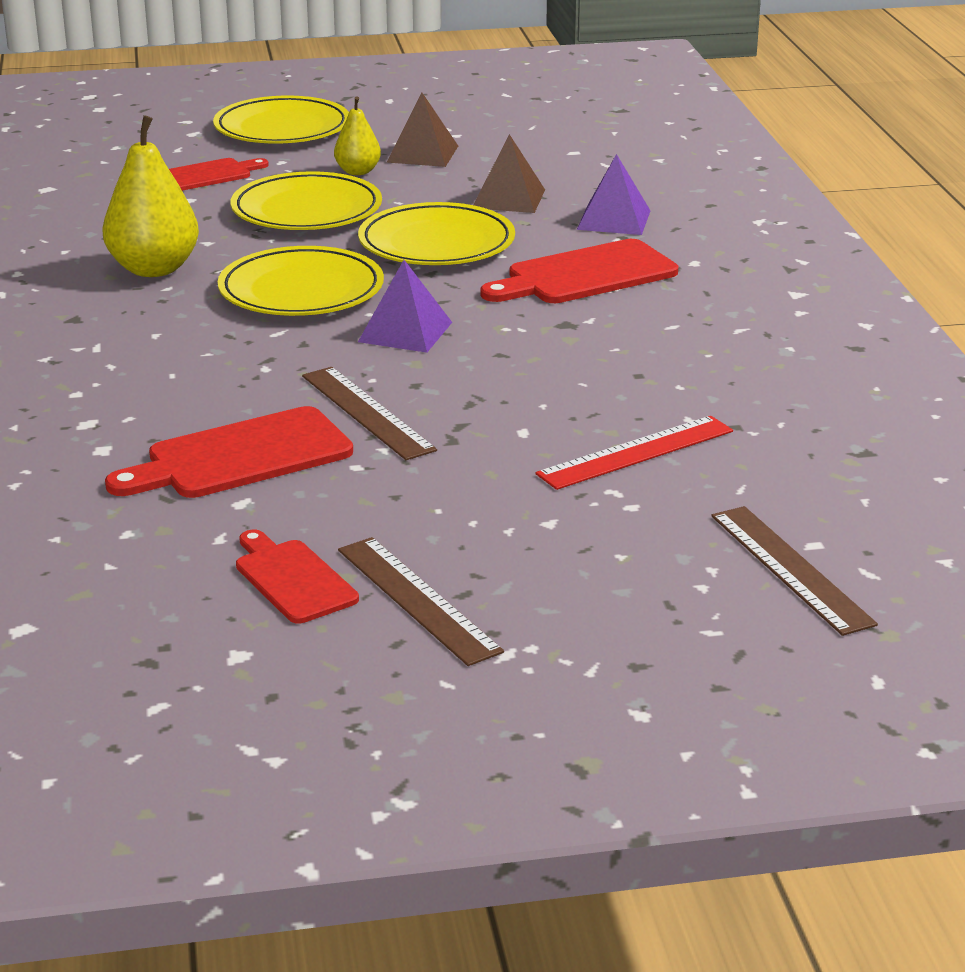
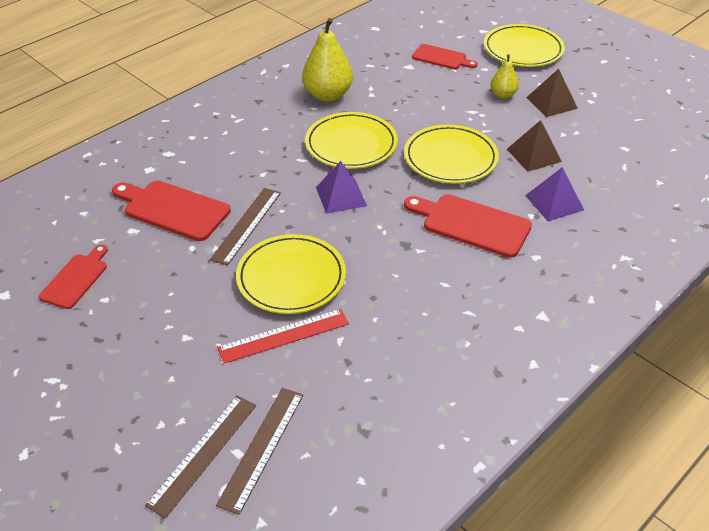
camera: 55 degrees right, 15 degrees up
(306, 210) = (439, 103): yellow plate -> yellow plate (291, 278)
(417, 599) = (83, 326): brown ruler -> brown ruler (262, 447)
(636, 452) = (284, 336): red ruler -> red ruler turned 45 degrees counterclockwise

